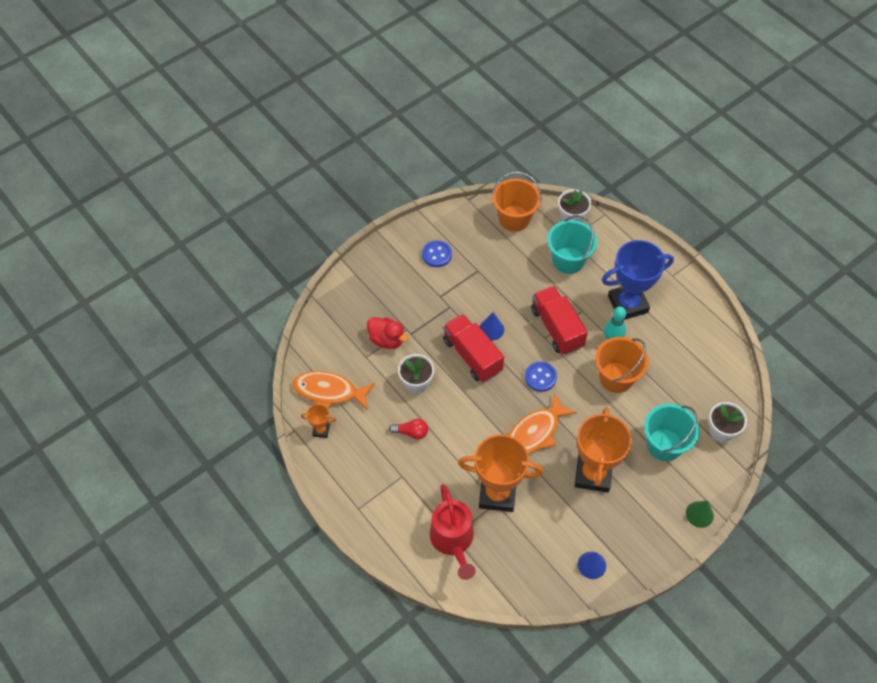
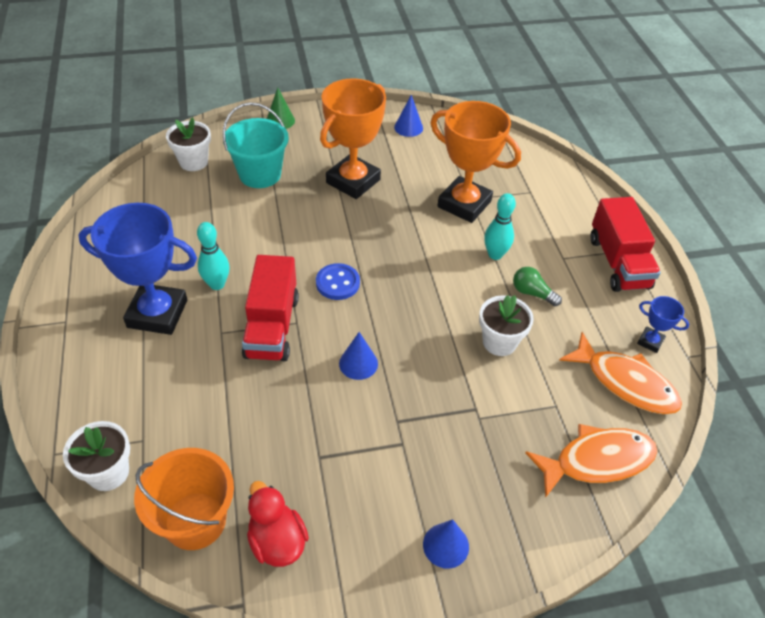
camera: 155 degrees left, 10 degrees down
(321, 430) = (650, 341): orange trophy -> blue trophy
(387, 339) = (515, 416): red duck -> red duck (277, 541)
(393, 259) = (446, 545): none -> blue cone
(411, 432) = (532, 293): red light bulb -> green light bulb
(436, 254) = (367, 517): blue button -> none
(451, 454) = (495, 254): none -> turquoise bowling pin
(453, 541) = (532, 188): red watering can -> none
(472, 355) = (406, 343): red truck -> red truck (618, 262)
(535, 432) = (385, 236): orange fish -> orange fish (597, 461)
(568, 260) = (176, 407): turquoise bucket -> none
(616, 377) = (250, 246): orange bucket -> none

